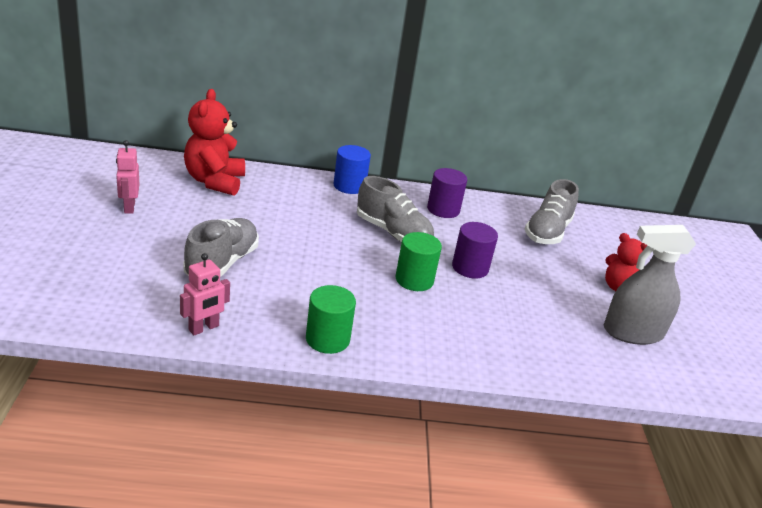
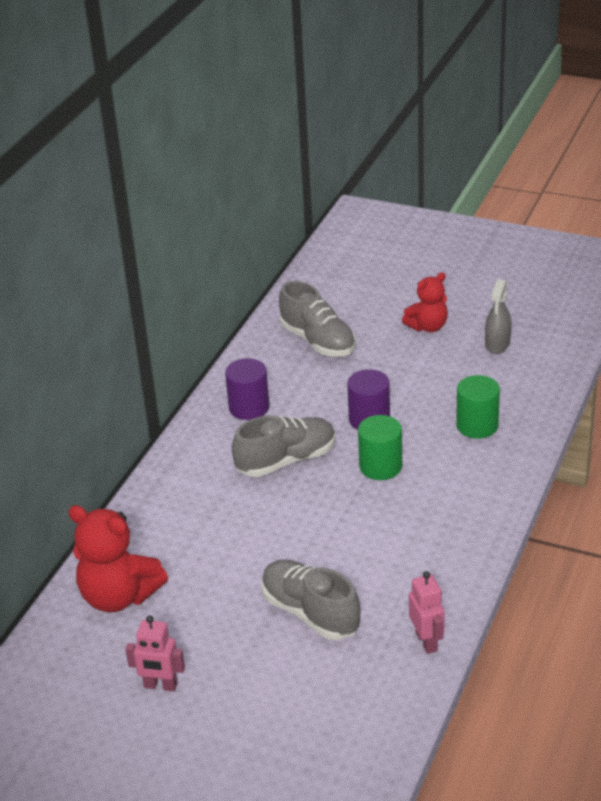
camera: 60 degrees left, 5 degrees up
(327, 339) = (464, 552): green cylinder -> green cylinder (477, 425)
(349, 186) = (170, 473): blue cylinder -> none
(632, 332) = (497, 344): grey spray bottle -> grey spray bottle, size x0.61

